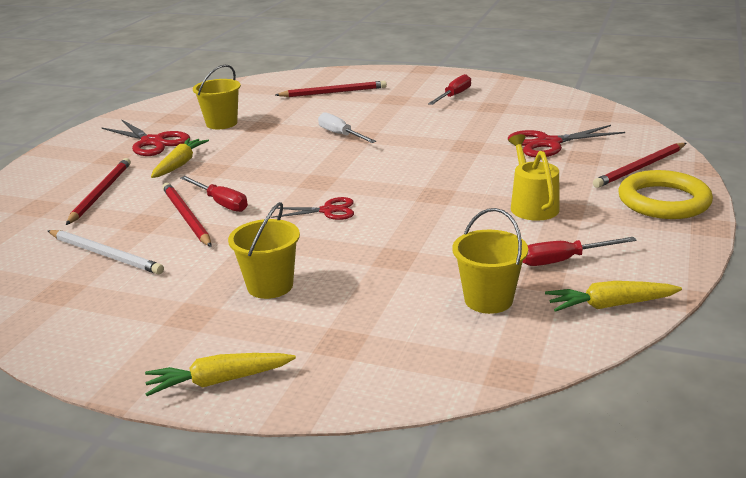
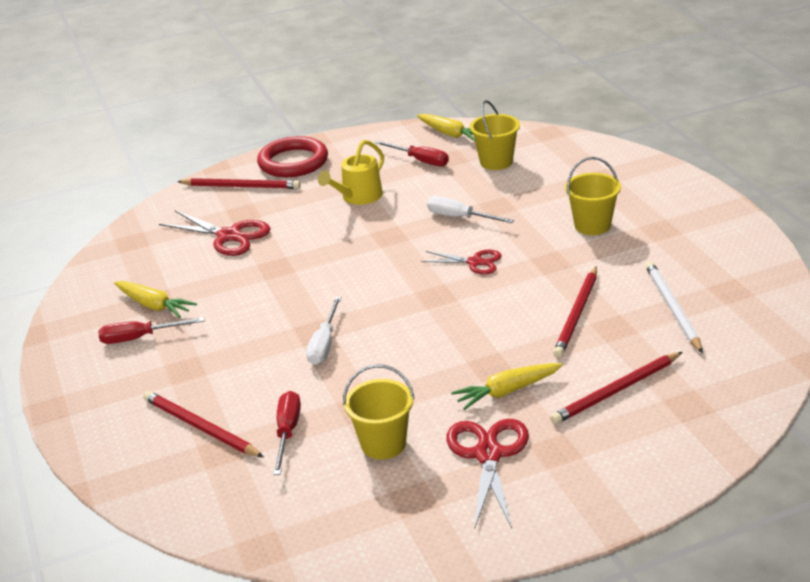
camera: 130 degrees left, 5 degrees up
(219, 381) = (683, 188): yellow carrot -> yellow carrot (154, 306)
(221, 203) = (534, 315): red screwdriver -> red screwdriver (287, 432)
(328, 210) = (475, 262): red scissors -> red scissors turned 150 degrees clockwise
(408, 233) = (460, 217): none -> white screwdriver
(663, 201) = (293, 162): yellow ring -> red ring

